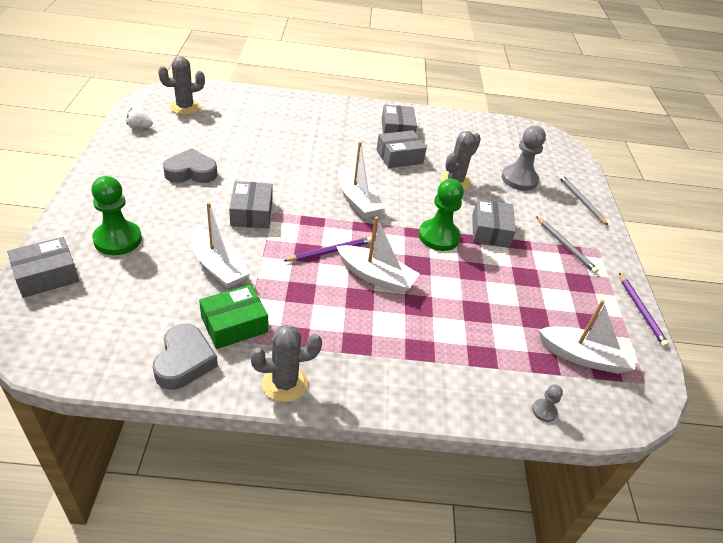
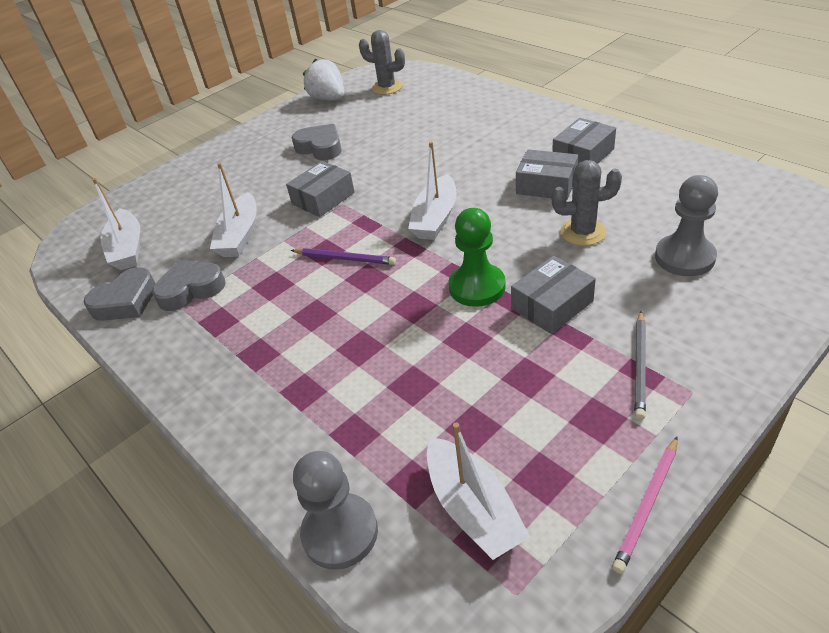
camera: 55 degrees right, 0 degrees up
(46, 275) = (131, 199): grey box -> none
(117, 239) = (202, 188): green pawn -> none
(139, 127) = (328, 99): white strawberry -> white strawberry, size x1.80
(234, 324) = (191, 289): green box -> grey heart
(285, 383) = (162, 356): grey cactus -> none
(376, 276) = (355, 300): white boat -> white boat (127, 248)
(544, 411) = (340, 532): grey pawn -> grey pawn, size x2.17
(581, 200) = (755, 317): grey pencil -> none
(641, 311) = (647, 505): purple pencil -> pink pencil

